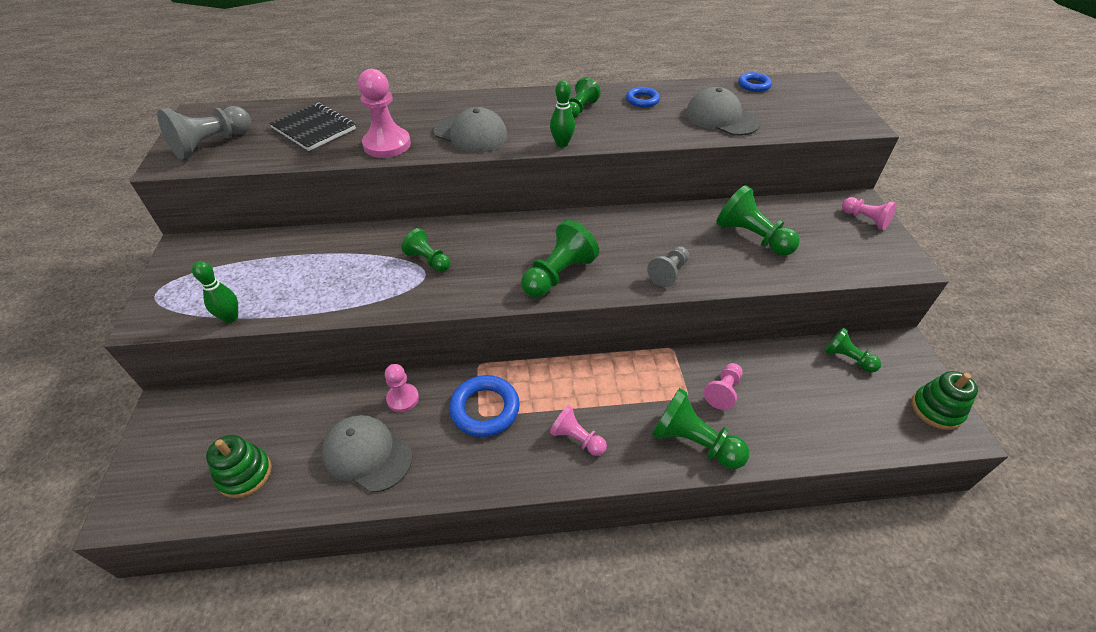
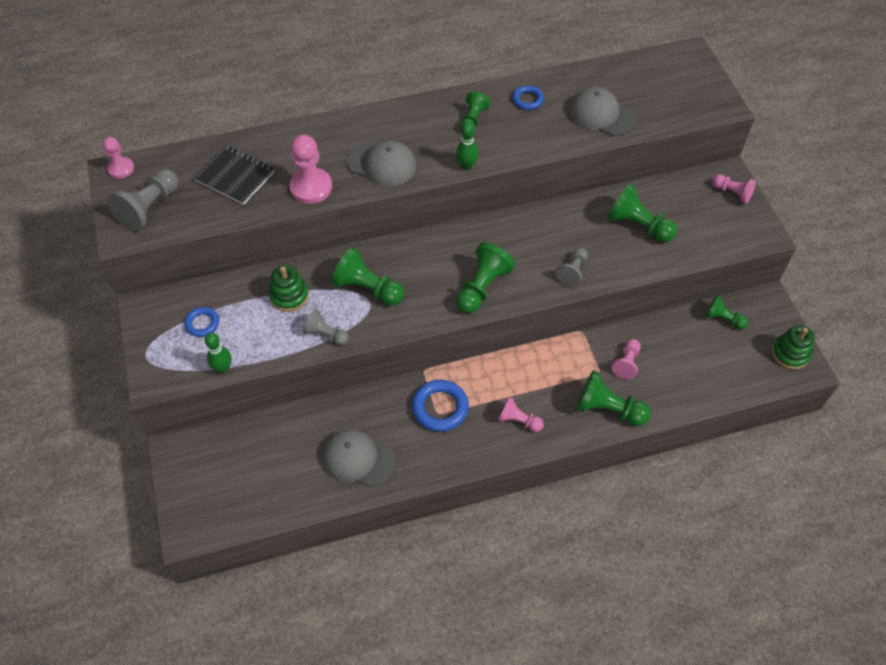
camera: 10 degrees left, 10 degrees up
(245, 474) = (268, 489): green stacking toy -> green stacking toy (289, 296)
(362, 299) = (326, 334): none -> grey pawn
(403, 398) = (370, 409): pink pawn -> pink pawn (121, 169)
(428, 260) = (368, 289): green pawn -> green pawn, size x1.62
(754, 85) = (627, 66): blue ring -> blue ring (202, 323)

